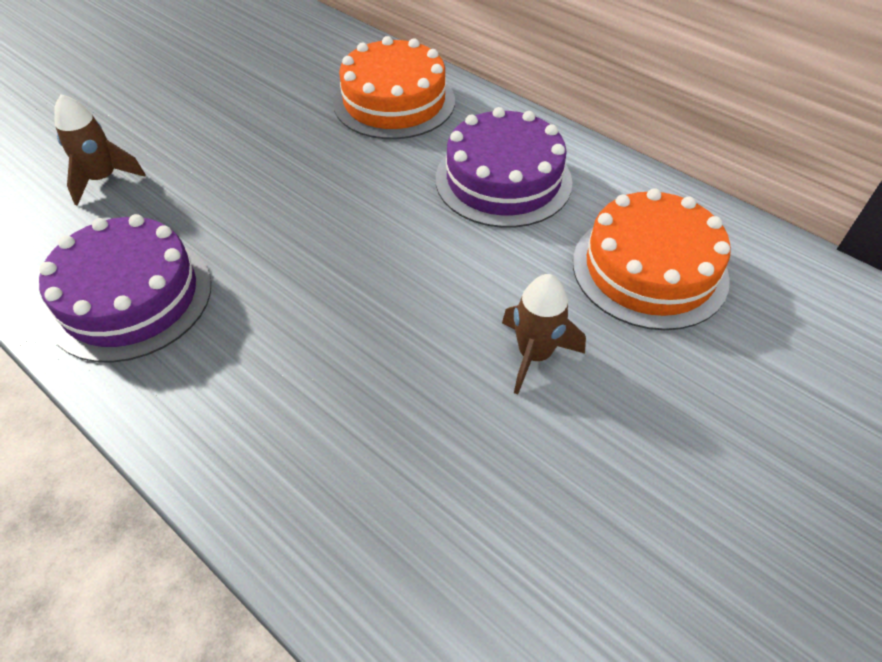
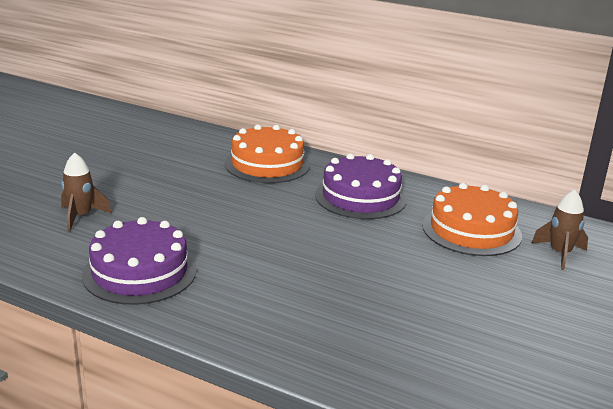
camera: 15 degrees left, 25 degrees down
(534, 355) = (421, 273): brown rocket -> brown rocket (560, 254)

